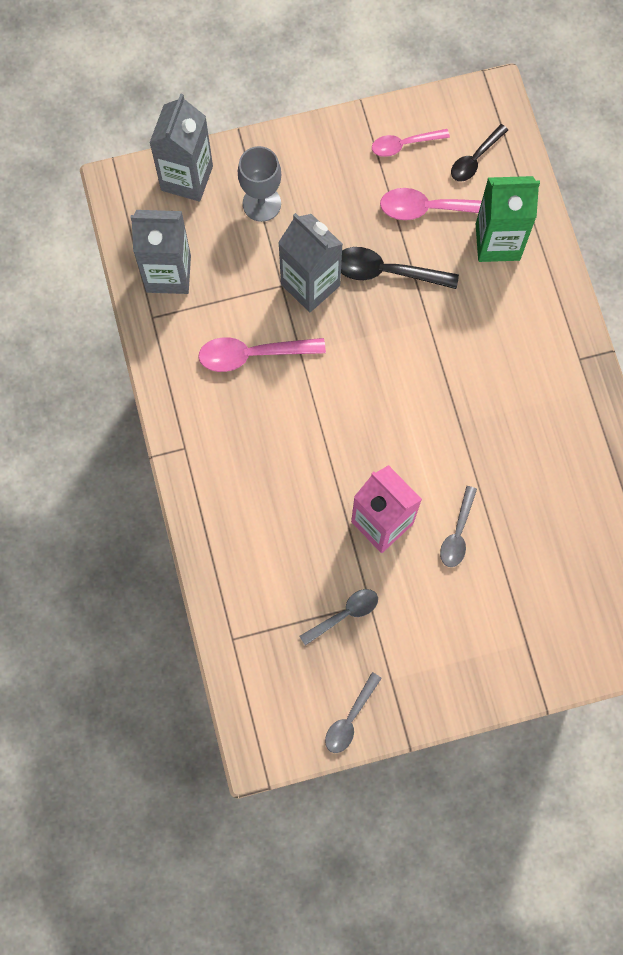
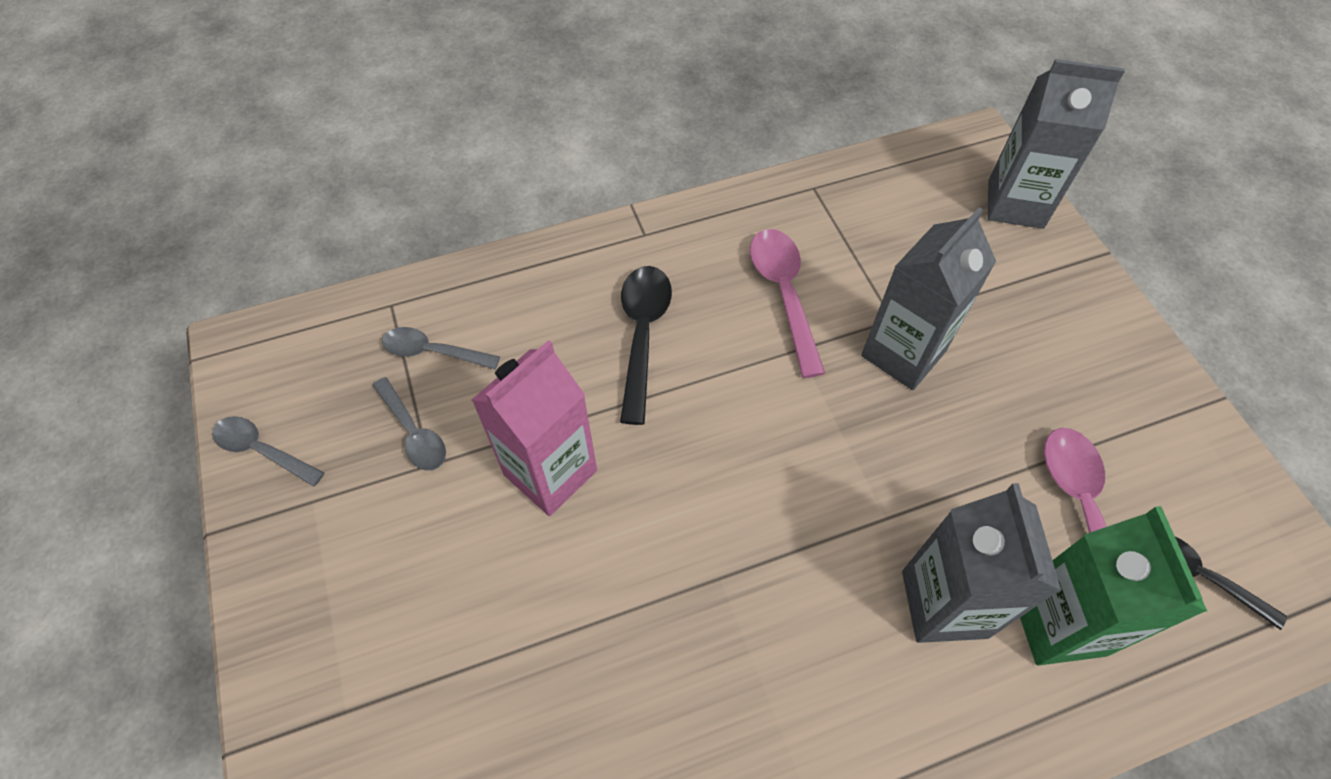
camera: 85 degrees right, 15 degrees down
(168, 273) = (876, 197): grey carton -> grey carton (944, 604)
(261, 203) = (1008, 286): grey goblet -> none
(386, 272) = (952, 451): black spoon -> black spoon (642, 335)
(404, 145) = (1177, 463): pink spoon -> none
(457, 533) = (534, 585): grey spoon -> grey spoon (433, 352)

